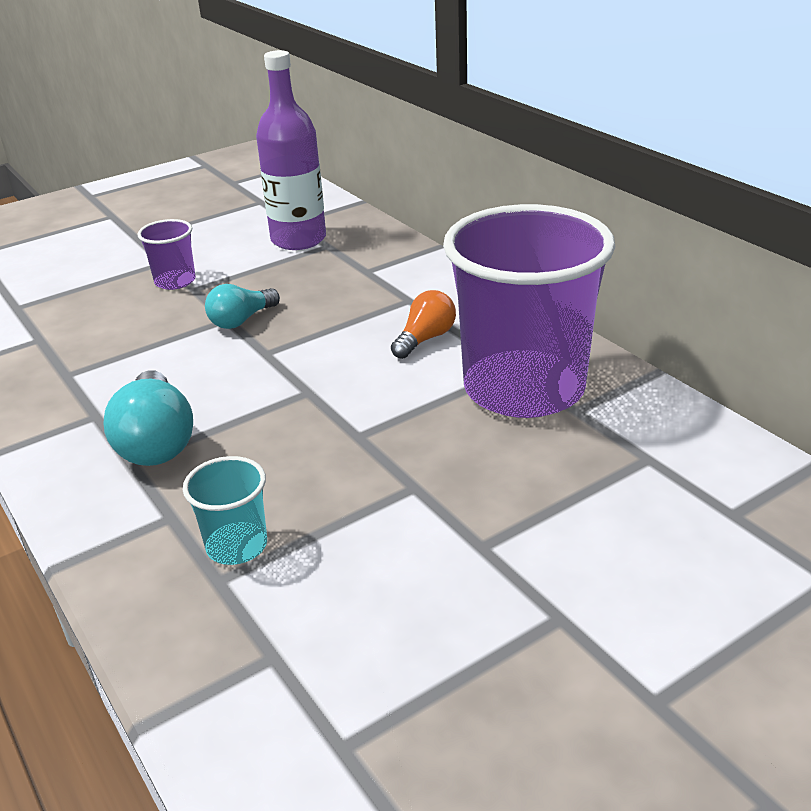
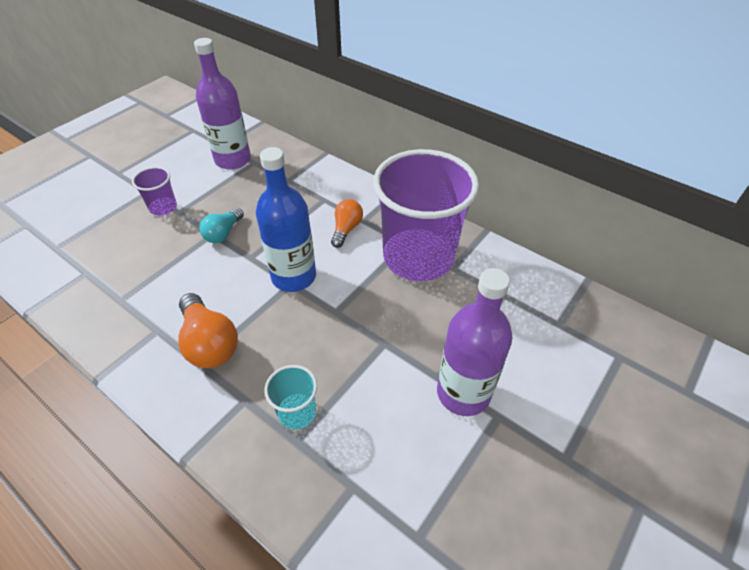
camera: 20 degrees left, 15 degrees up
(156, 441) = (209, 343): turquoise light bulb -> orange light bulb
(316, 384) = (294, 276): none -> blue bottle
(513, 574) = (463, 393): none -> purple bottle

